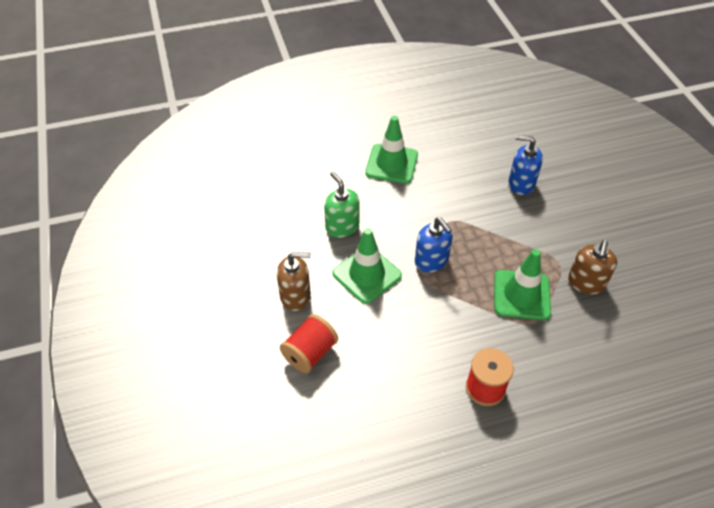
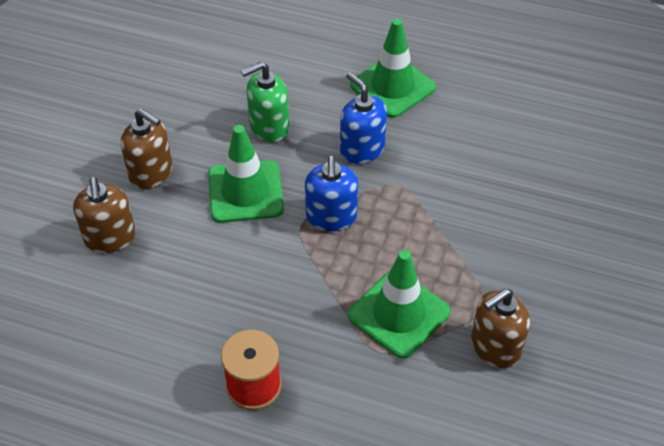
camera: 35 degrees right, 0 degrees up
(310, 353) = (110, 238): red spool -> brown soap dispenser
(342, 226) = (269, 127): green soap dispenser -> green soap dispenser turned 120 degrees counterclockwise
(521, 183) = (531, 188): blue soap dispenser -> blue soap dispenser (362, 149)

